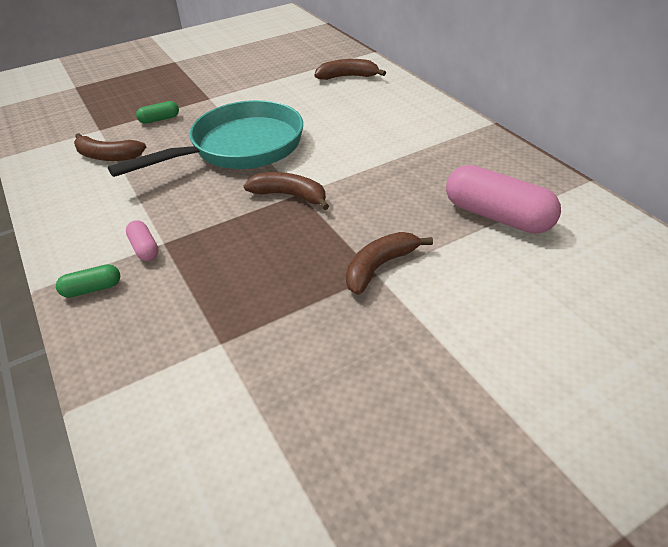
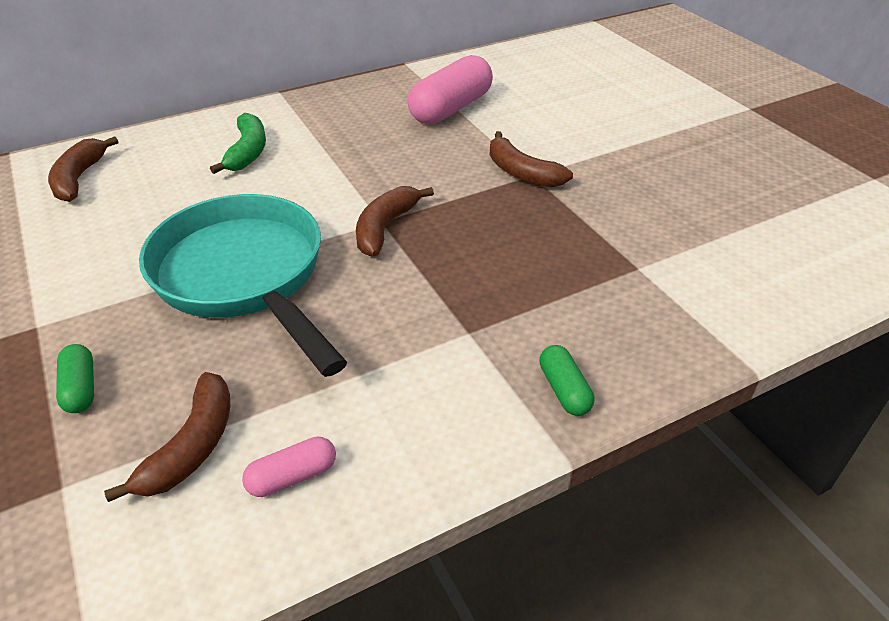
camera: 90 degrees left, 0 degrees up
(144, 248) = (480, 349): pink capsule -> pink capsule (292, 476)
(390, 125) = (248, 152): none -> green banana

